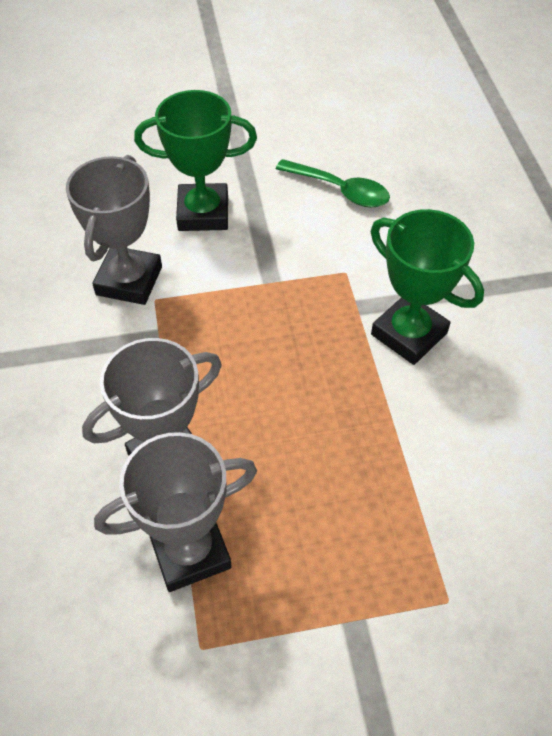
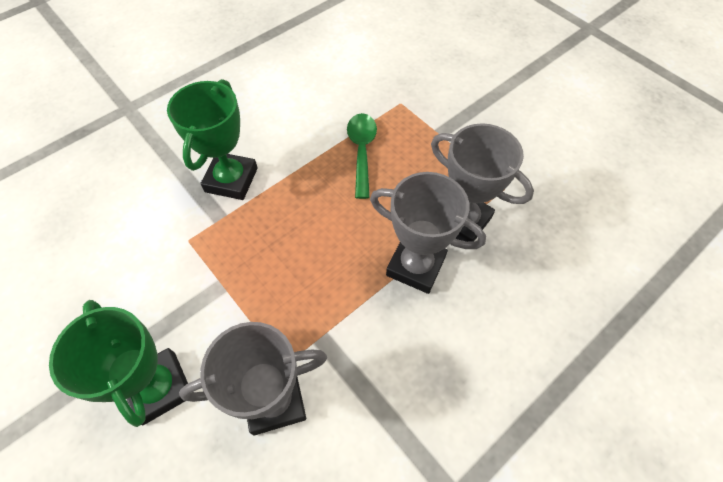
camera: 120 degrees left, 5 degrees up
(340, 190) = (87, 286): green spoon -> green spoon (361, 151)

